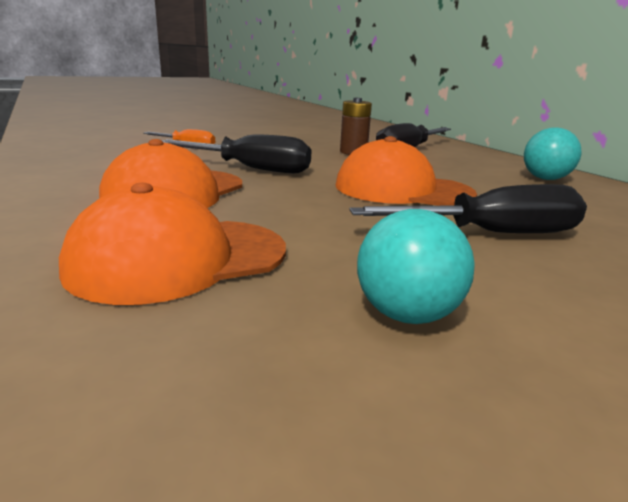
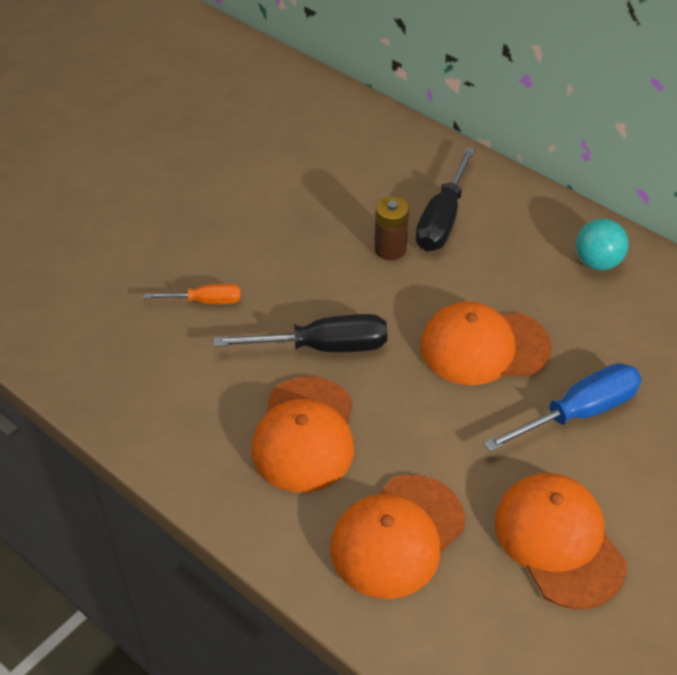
camera: 20 degrees left, 25 degrees up
(407, 315) = (558, 541): turquoise ball -> orange cap
(492, 234) = (578, 413): black screwdriver -> blue screwdriver

